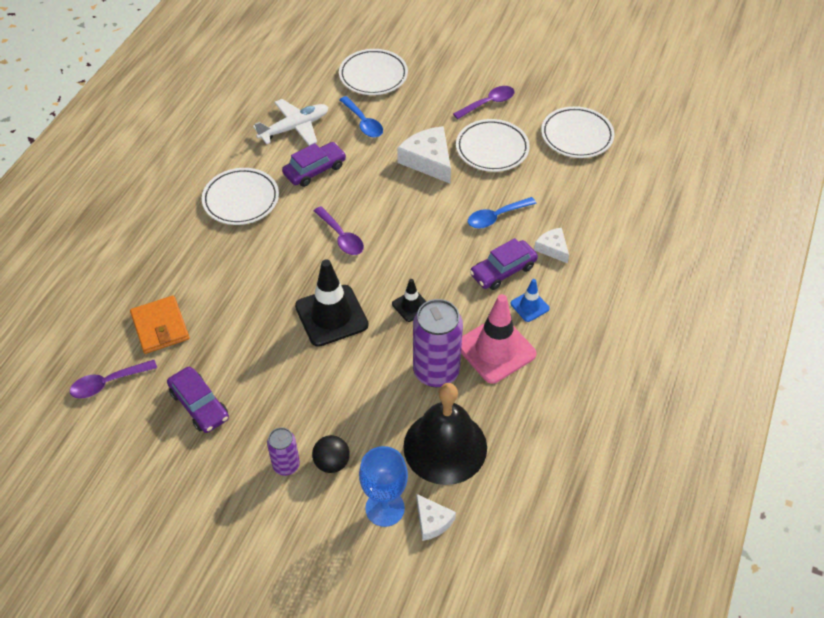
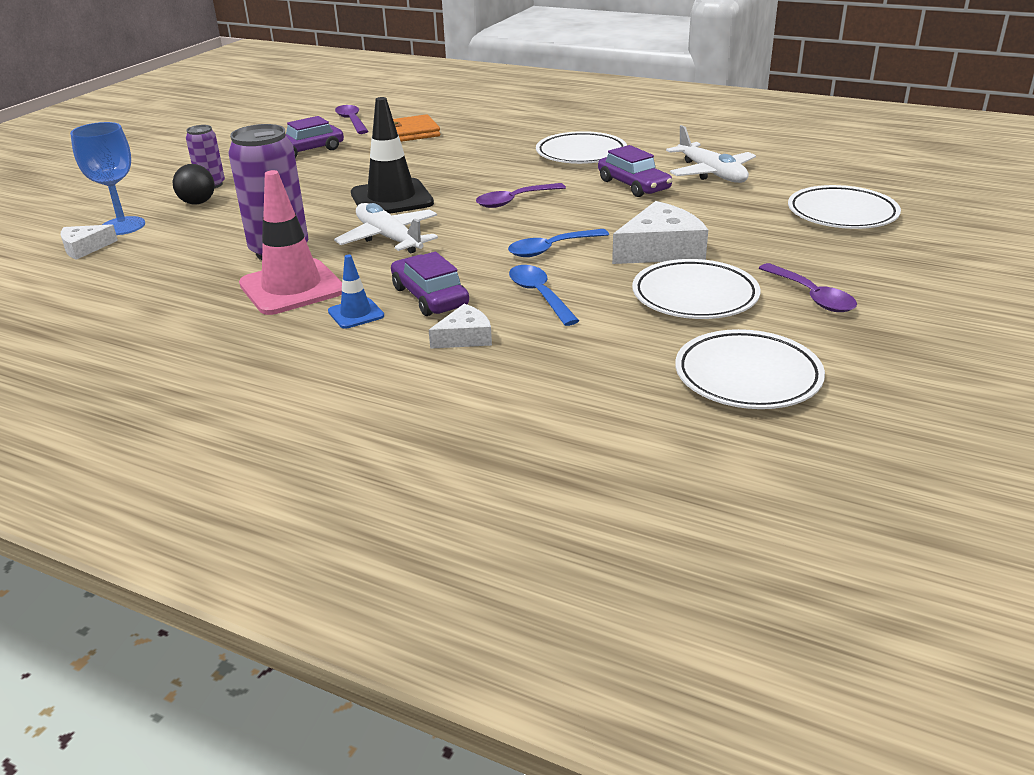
camera: 95 degrees right, 20 degrees down
(363, 123) = (732, 209): blue spoon -> blue spoon (551, 249)
(411, 306) = (389, 238): black traffic cone -> white plane
(445, 446) = (171, 255): black bell -> none

